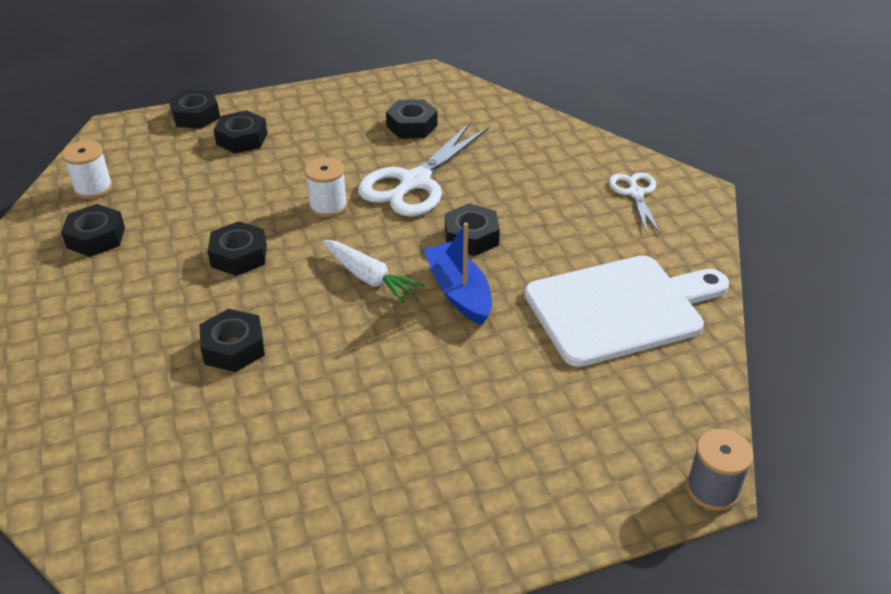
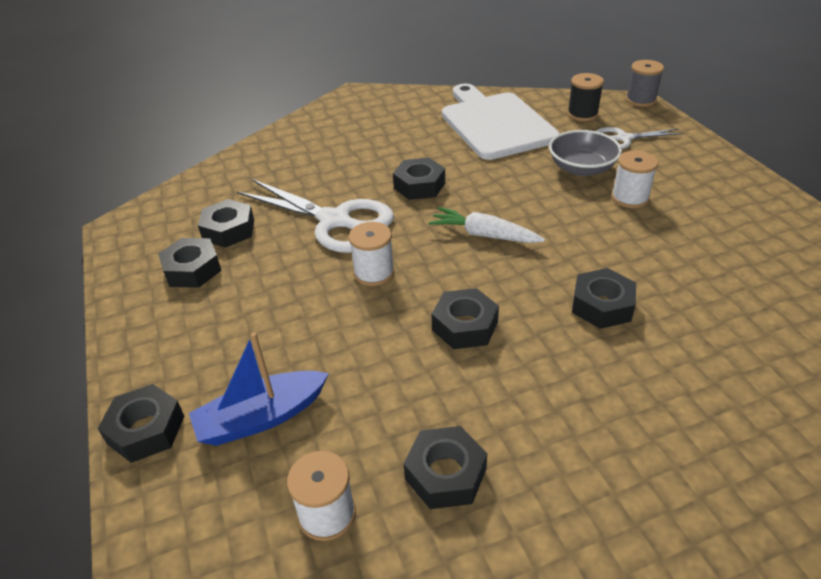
camera: 90 degrees left, 0 degrees up
(242, 139) = (223, 365): black nut -> black nut (192, 269)
(369, 278) = (484, 235): white carrot -> white carrot turned 105 degrees counterclockwise
(419, 410) = (630, 198): none -> white spool
(458, 292) = (493, 188): blue boat -> blue boat (261, 417)
(496, 376) = (582, 168): none -> grey bowl
(635, 193) = (358, 116): white scissors -> white scissors (624, 138)
(654, 404) = (582, 114): none -> black spool

